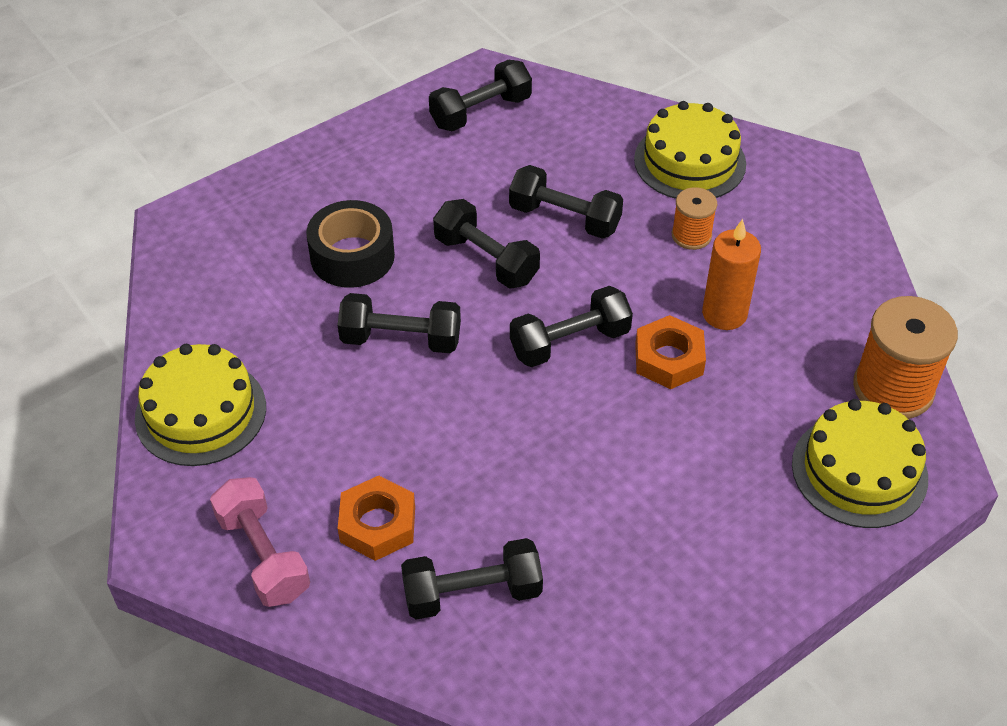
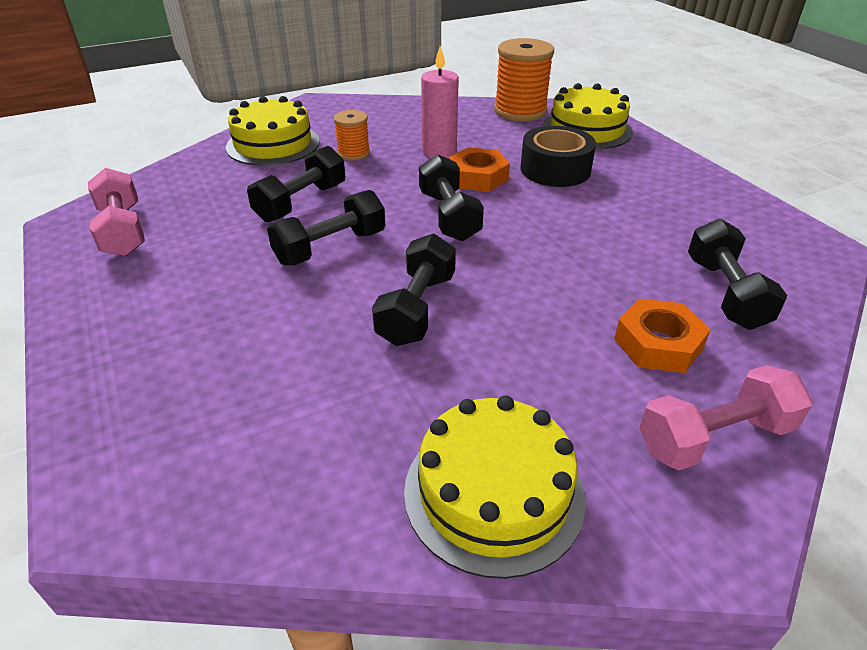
camera: 80 degrees left, 10 degrees down
(352, 256) = (279, 334): black tape -> black tape (555, 169)
(481, 112) = (123, 231): black dumbbell -> pink dumbbell
(724, 314) = (439, 152): orange candle -> pink candle

